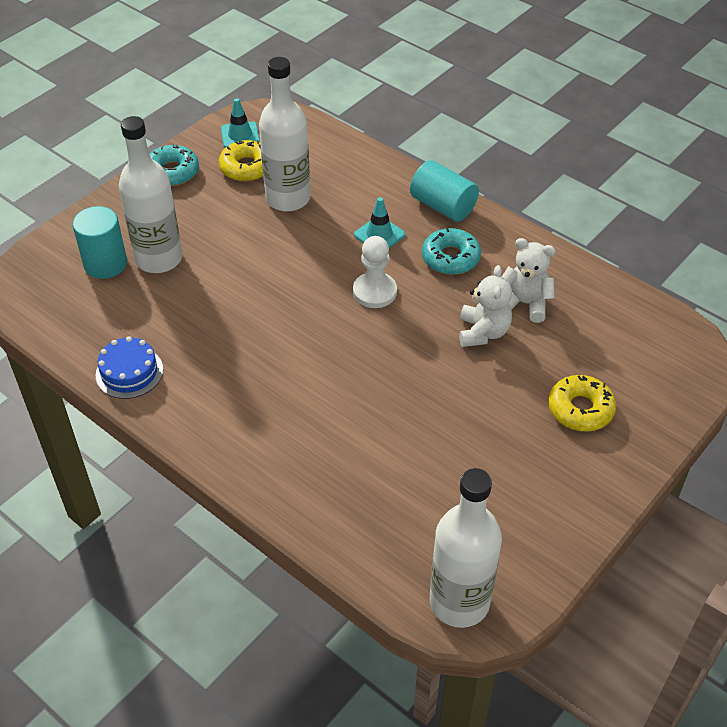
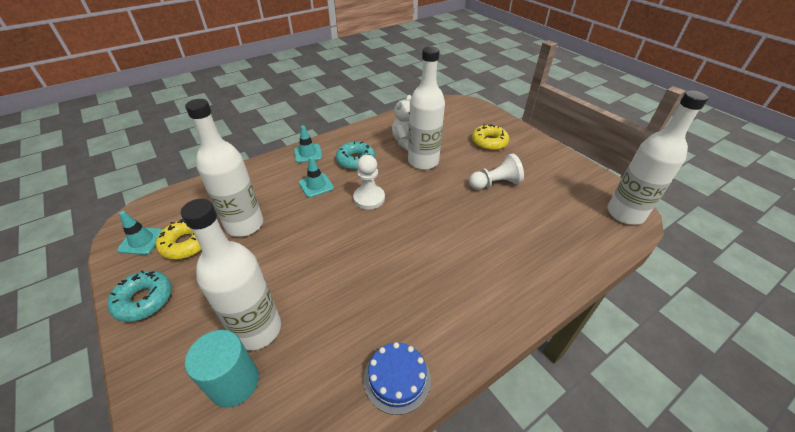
camera: 75 degrees left, 5 degrees down
(443, 206) = (308, 153): turquoise cylinder -> turquoise traffic cone
(465, 426) = (495, 183): none -> white pawn
(483, 332) = (423, 161): white teddy bear -> white bottle

